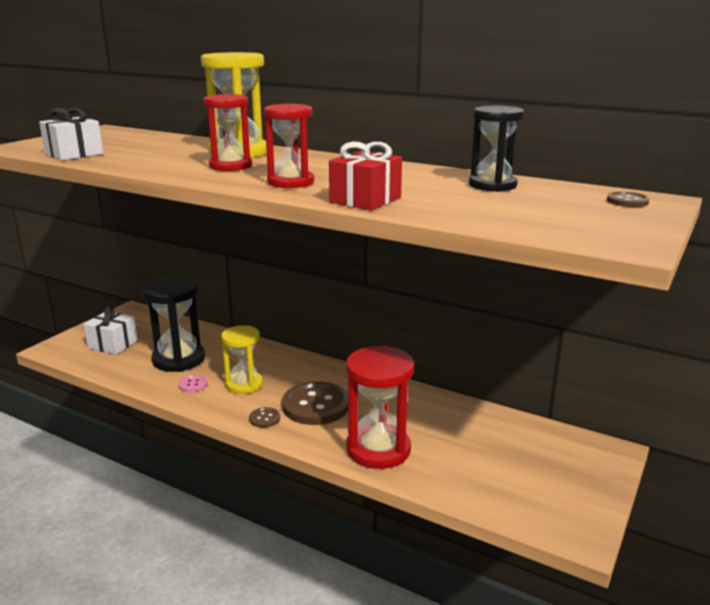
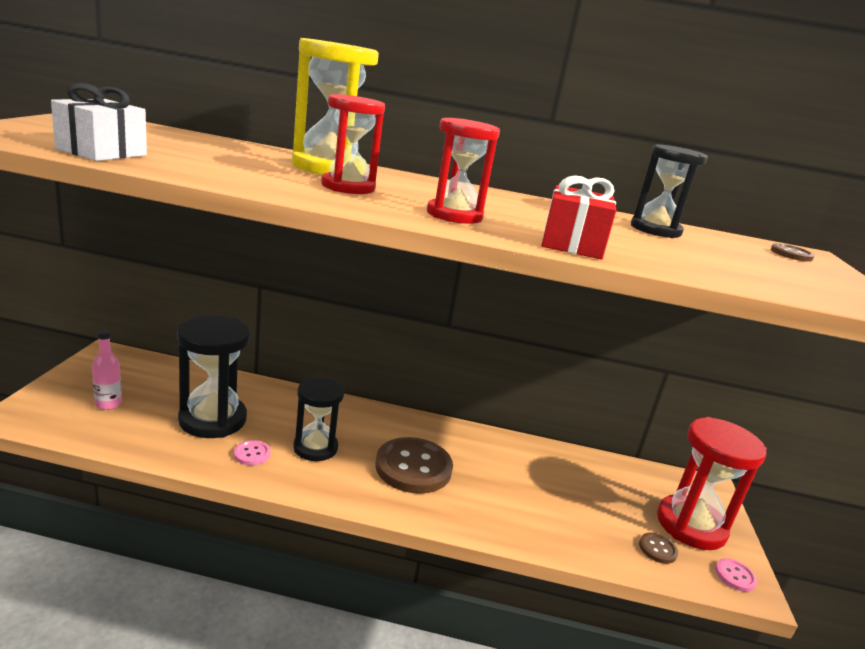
camera: 25 degrees left, 0 degrees up
(113, 344) = (108, 404): white gift -> pink bottle
(244, 384) = (315, 448): yellow hourglass -> black hourglass
(264, 418) = (367, 491): brown button -> brown button (657, 549)
(378, 449) = (512, 515): red hourglass -> red hourglass (691, 525)
(572, 525) = (735, 576): none -> pink button

